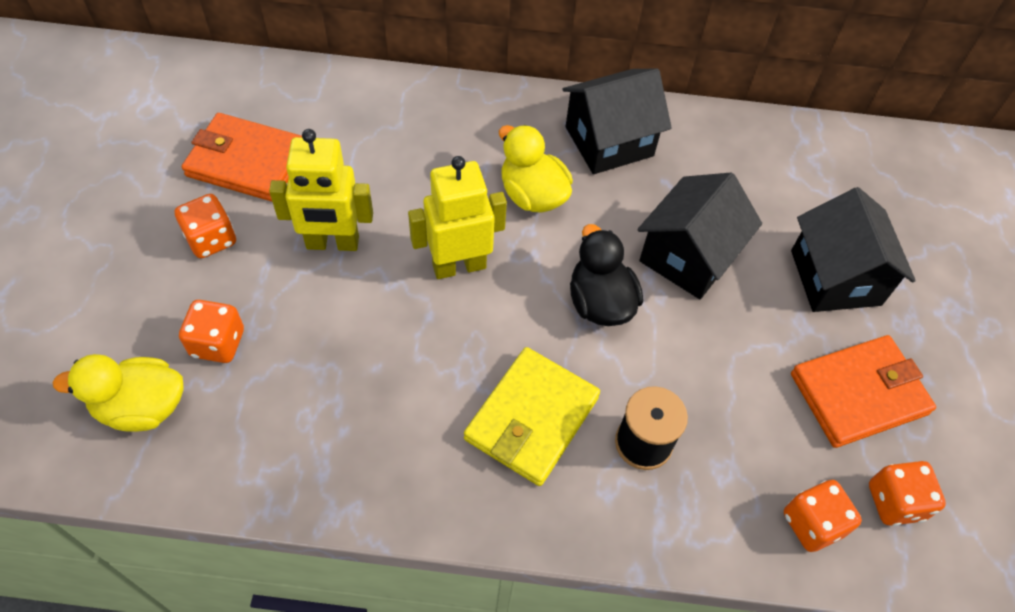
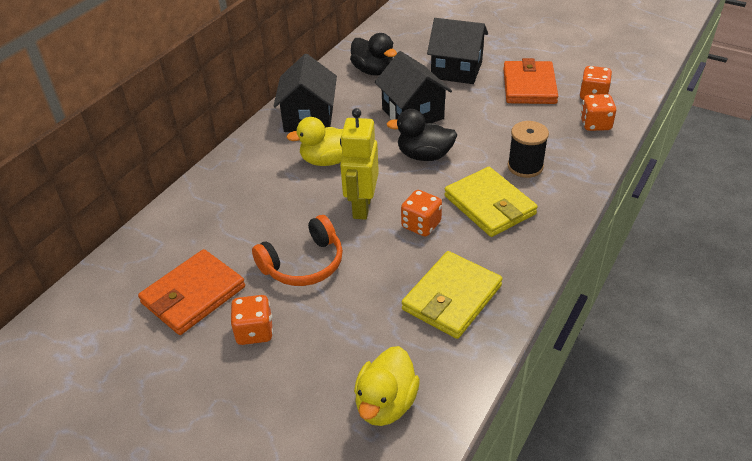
camera: 60 degrees left, 15 degrees down
(218, 343) = (353, 346): orange dice -> orange dice (421, 225)
(332, 243) = (303, 264): yellow robot -> orange headphones
(332, 425) = (452, 297): none -> yellow wallet
(762, 173) = (373, 71): none -> black duck

